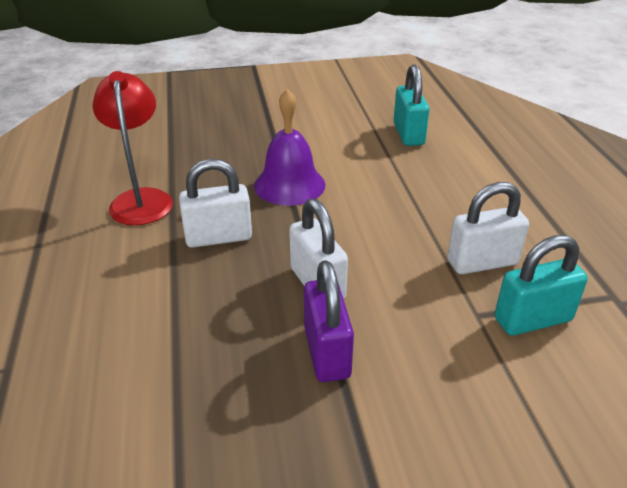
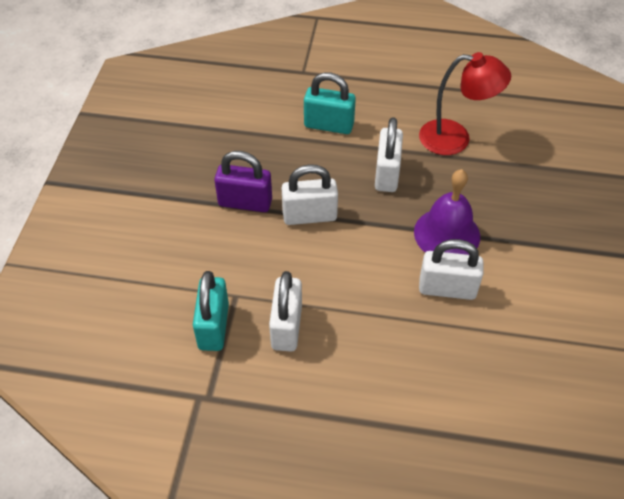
camera: 110 degrees right, 15 degrees up
(357, 175) = (447, 288): none -> white padlock
(408, 134) = (519, 365): turquoise padlock -> turquoise padlock (329, 125)

